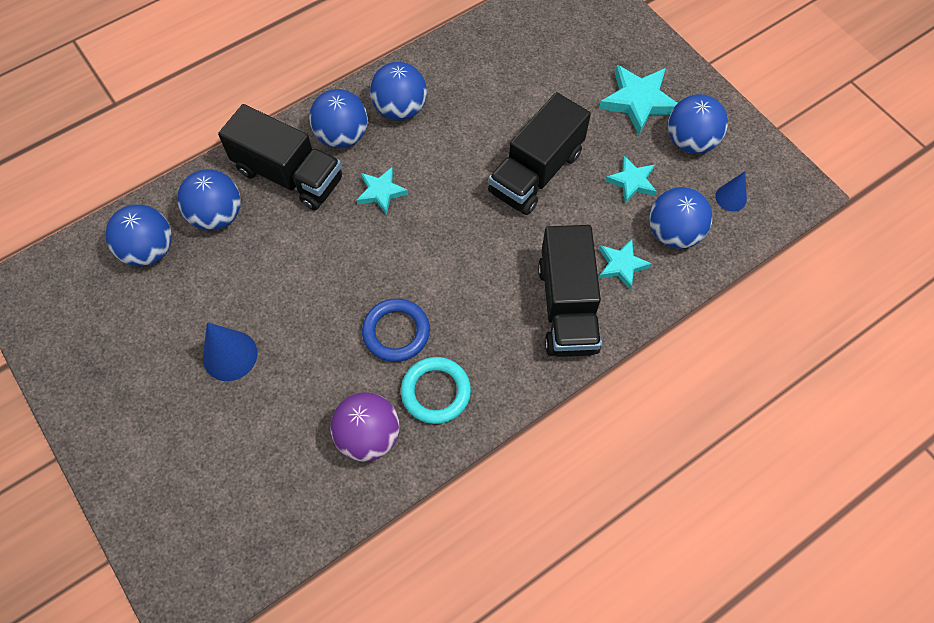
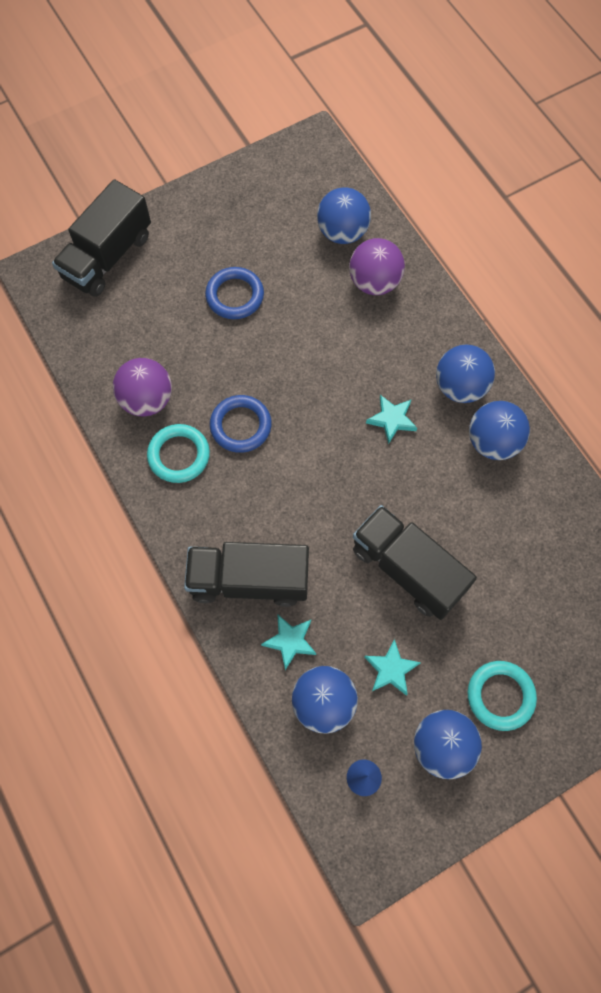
camera: 95 degrees right, 5 degrees up
(217, 215) = (374, 282): blue ball -> purple ball
(230, 355) = (235, 296): blue cone -> blue ring
(289, 175) = (416, 340): black truck -> black truck (107, 257)
(639, 101) = (500, 696): turquoise star -> turquoise ring

